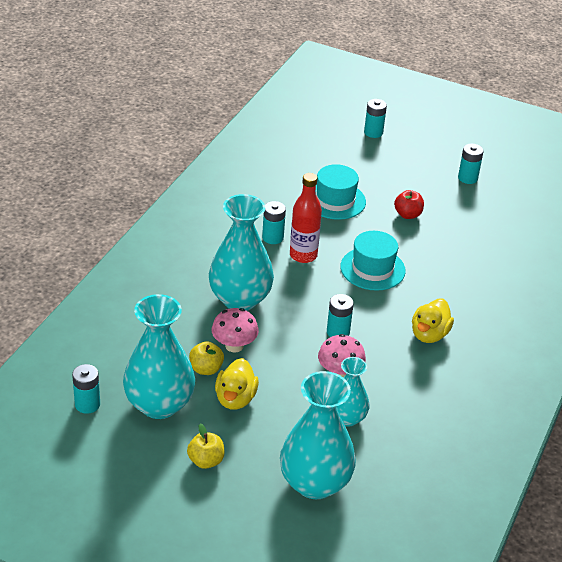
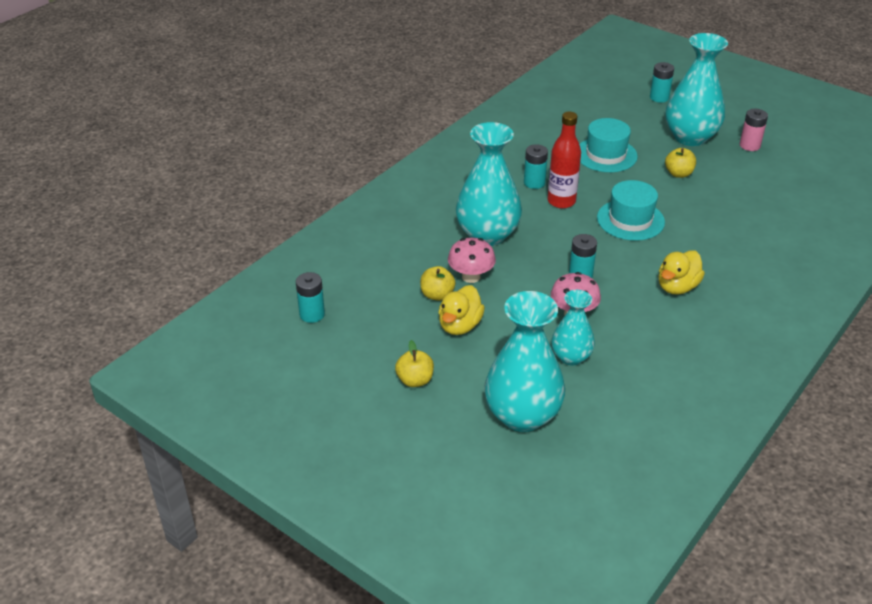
camera: 15 degrees right, 0 degrees up
(159, 404) = (382, 322): turquoise vase -> turquoise vase (690, 137)
(407, 214) = (678, 174): red apple -> yellow apple
(467, 178) = (749, 145): turquoise battery -> pink battery

